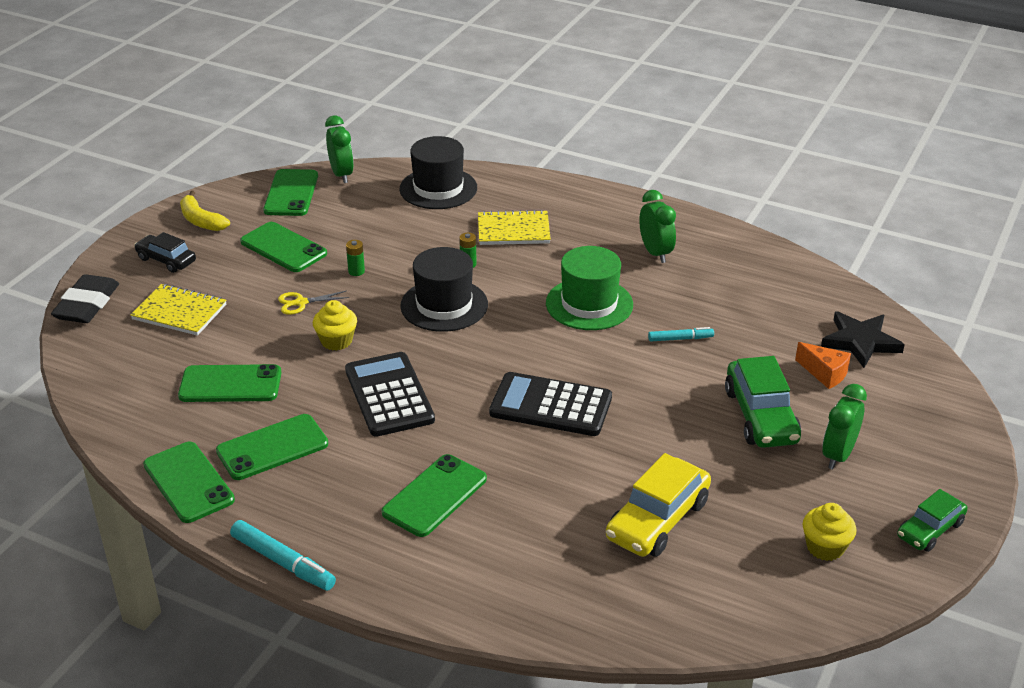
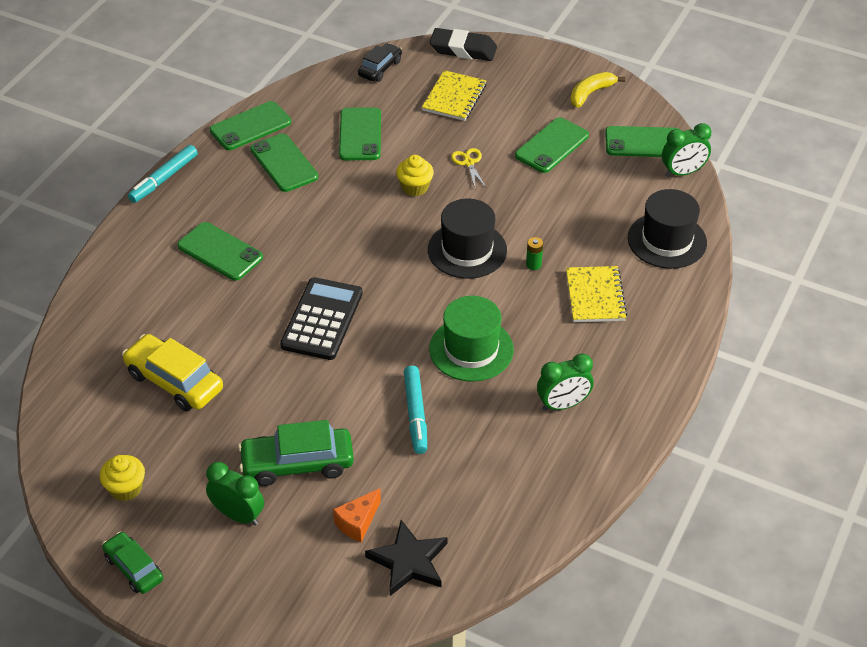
camera: 90 degrees right, 10 degrees up
(166, 260) = (528, 81): black car -> black car (380, 68)
(356, 271) = (517, 192): green battery -> none
(389, 395) = (342, 221): black calculator -> none
(680, 339) = (415, 414): turquoise marker -> turquoise marker, size x1.63

